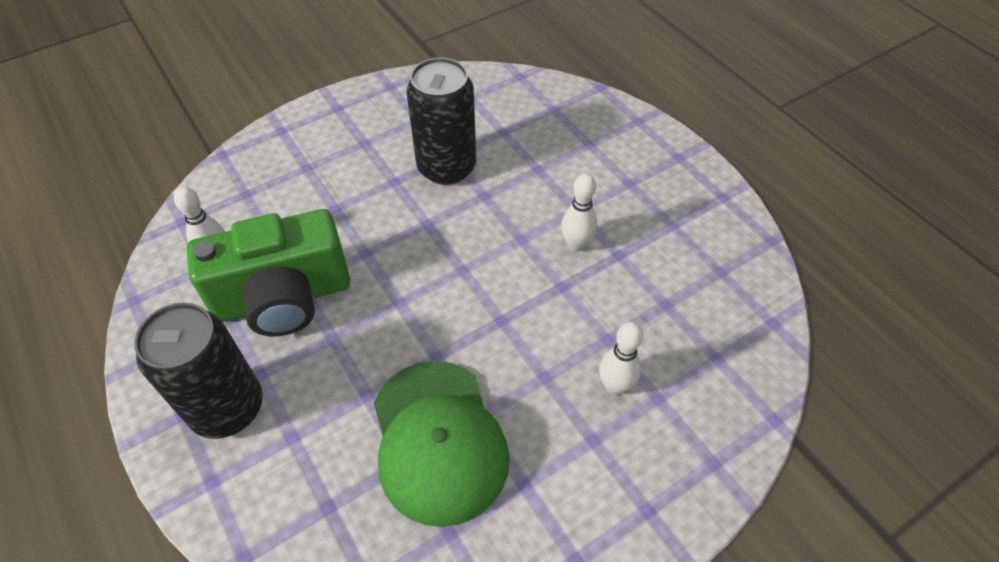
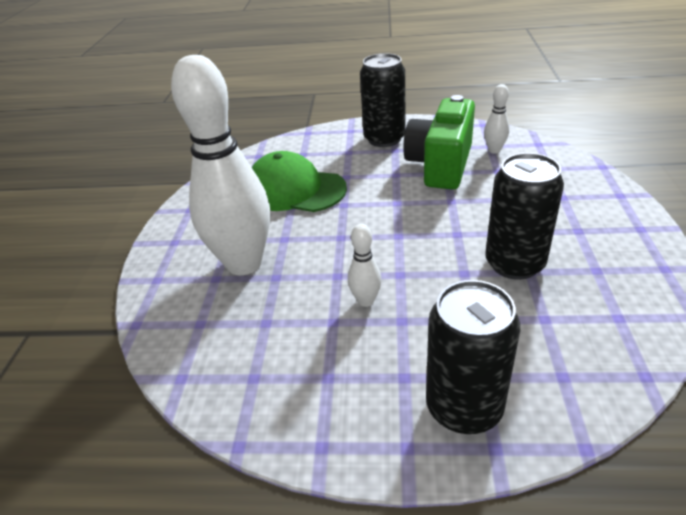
camera: 130 degrees right, 15 degrees down
(615, 386) = (244, 263): white bowling pin -> white bowling pin, size x2.45
(623, 143) = (464, 407): none -> black can

